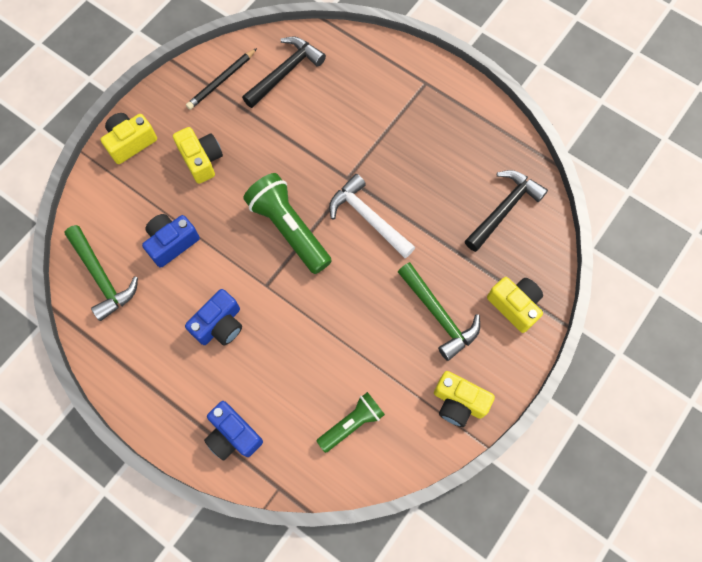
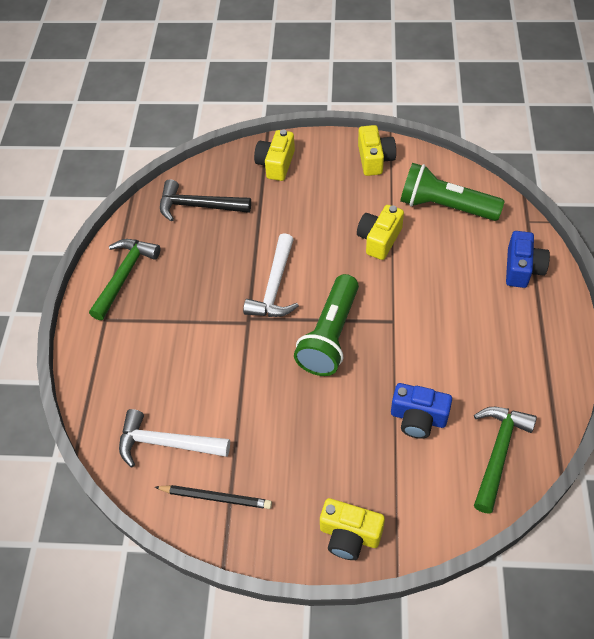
camera: 120 degrees left, 15 degrees down
(201, 160) = (318, 452): yellow camera -> yellow camera (379, 239)
(219, 325) = (453, 332): blue camera -> none
(285, 72) = (167, 443): black hammer -> white hammer
(352, 423) = (445, 206): green flashlight -> green flashlight, size x1.62
(438, 315) = (320, 201): green hammer -> green hammer (124, 276)

